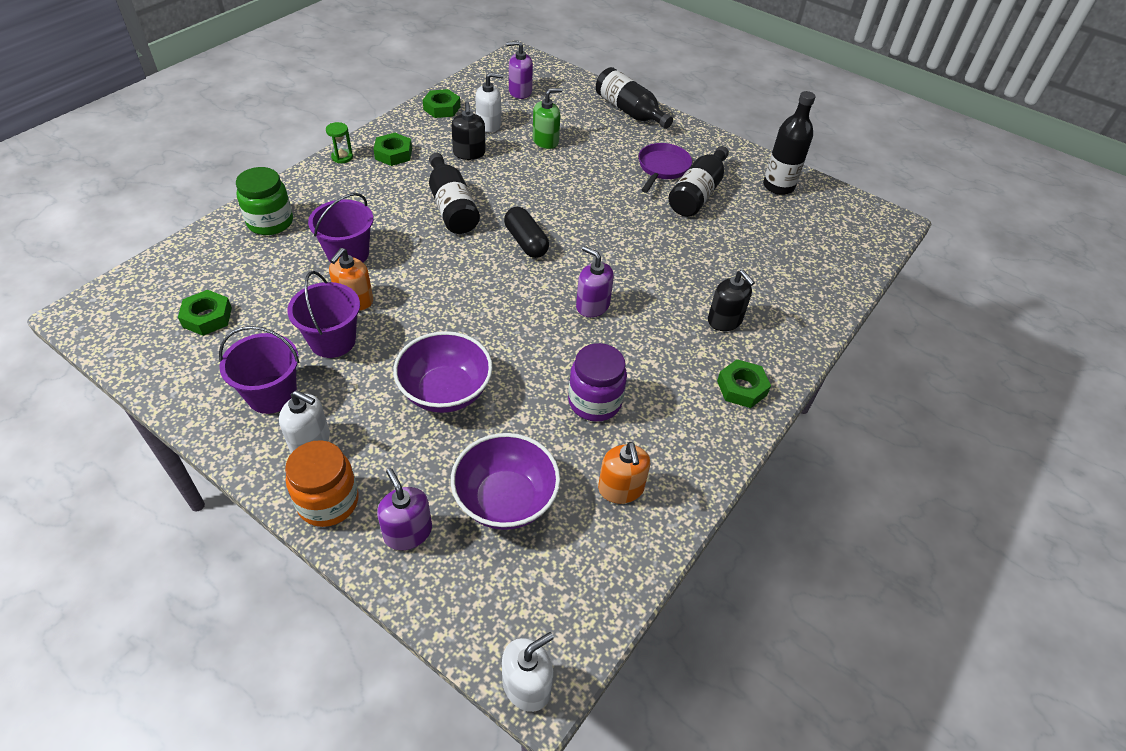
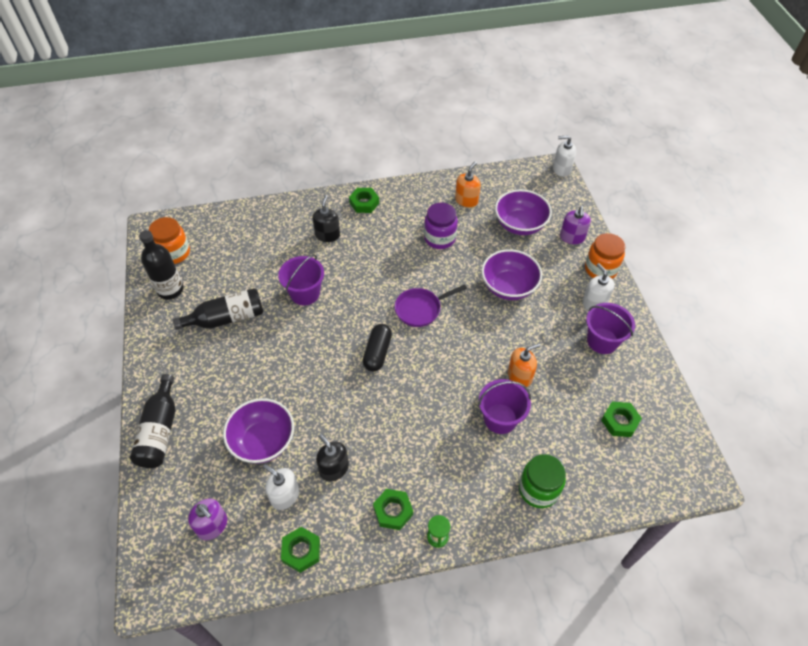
camera: 135 degrees left, 5 degrees up
(332, 341) = (550, 355): purple bucket -> purple bucket (305, 293)
(451, 207) = (397, 417): black bottle -> none
(469, 153) = (334, 468): black soap dispenser -> black soap dispenser turned 75 degrees counterclockwise
(545, 141) = (263, 441): green soap dispenser -> purple bowl
(592, 305) = (385, 285): purple soap dispenser -> none
(662, 168) = (218, 354): purple pan -> purple pan (420, 309)
(830, 213) = (174, 253): none -> orange jar

